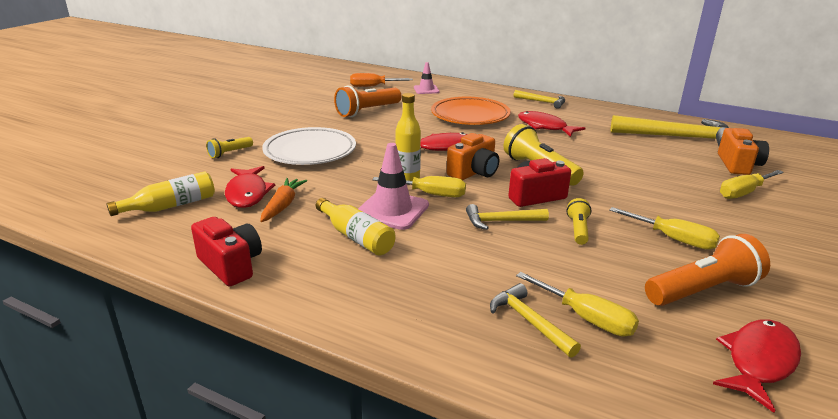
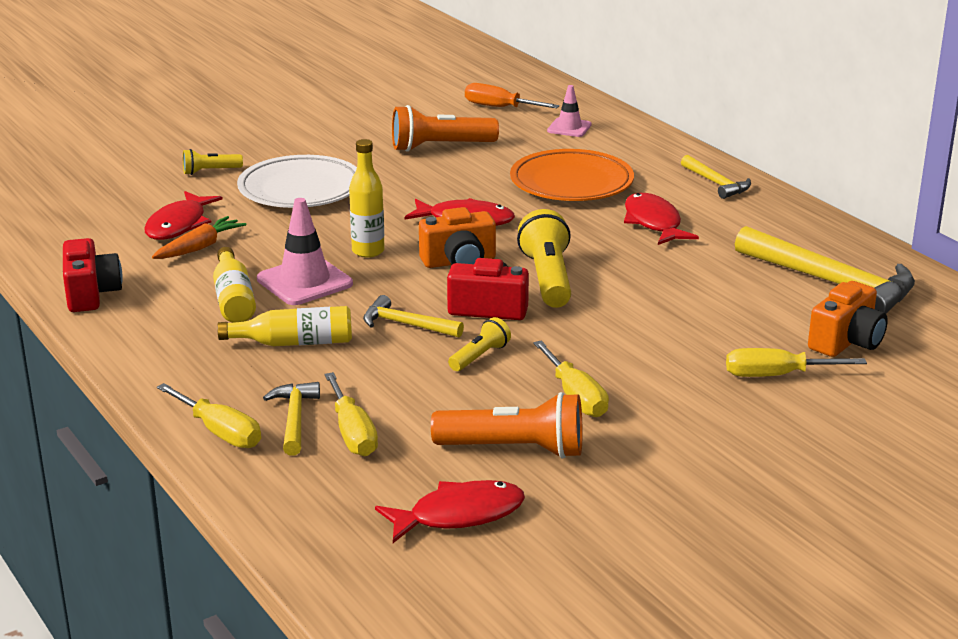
camera: 30 degrees right, 0 degrees up
(170, 206) = (93, 220): yellow bottle -> yellow bottle (294, 343)
(430, 194) = (370, 275): yellow screwdriver -> yellow screwdriver (220, 432)

